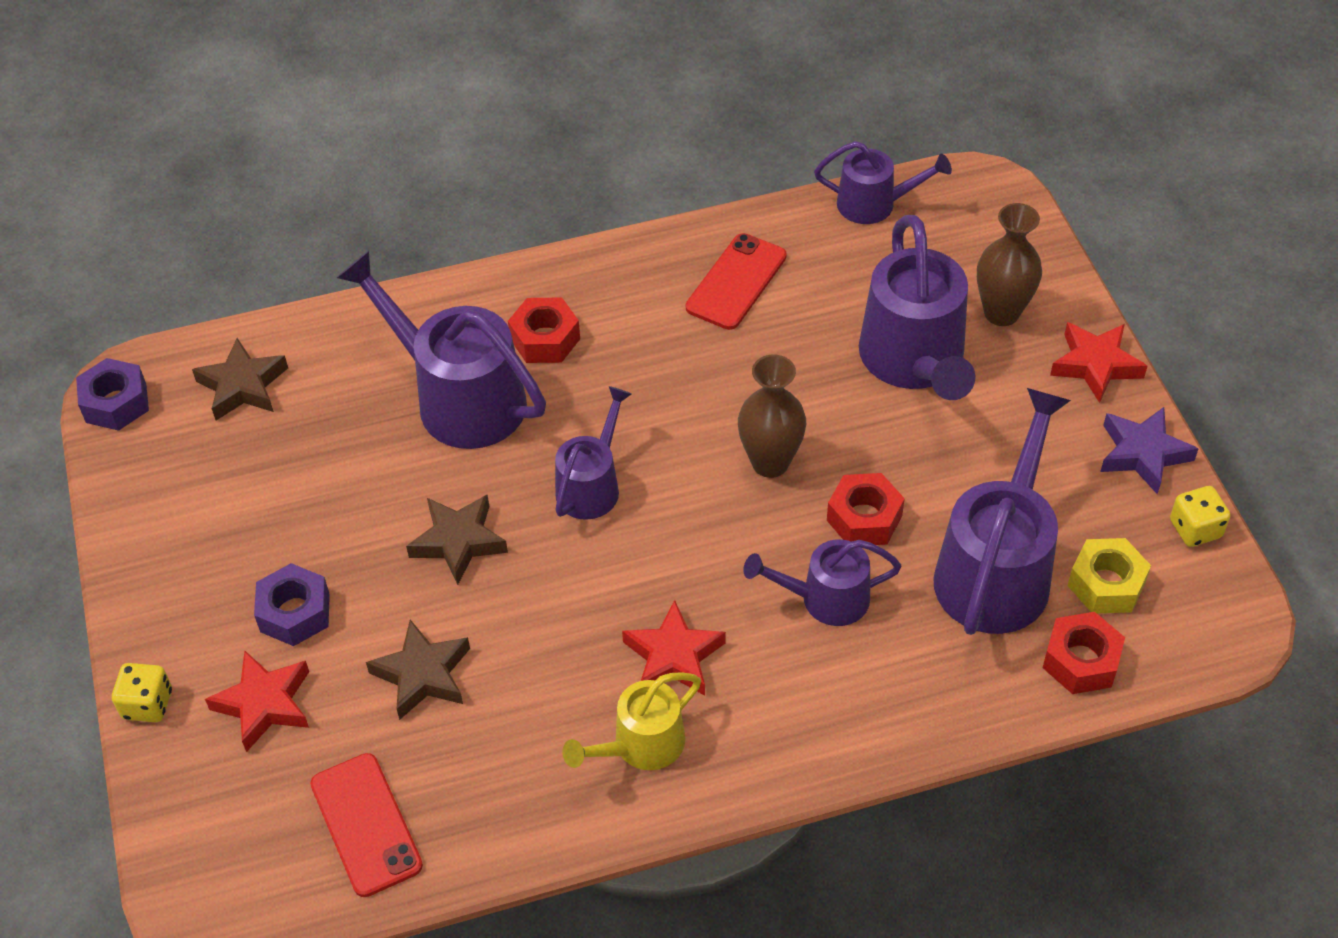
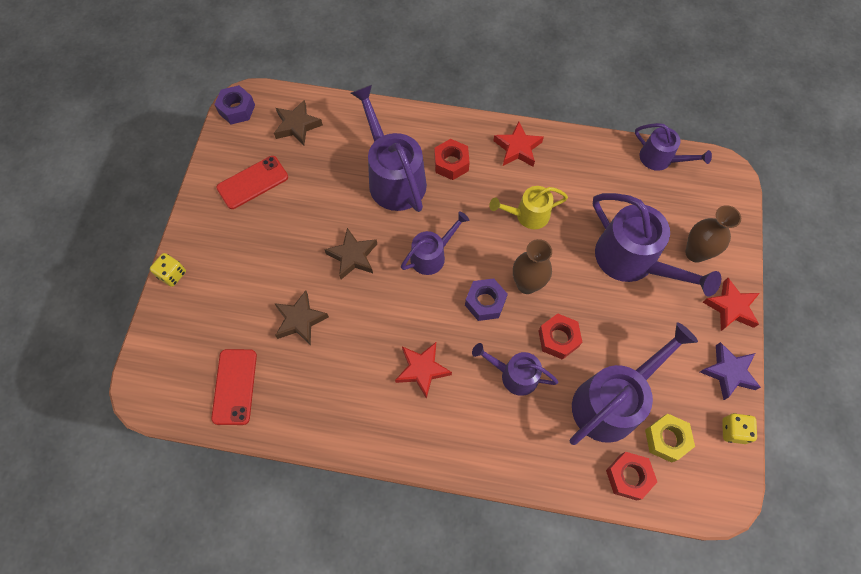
camera: 25 degrees right, 15 degrees up
(264, 704) = (222, 300): red star -> red star (517, 148)
(295, 613) = (259, 258): purple nut -> purple nut (485, 302)
(640, 746) = (381, 410): yellow watering can -> yellow watering can (527, 215)
(736, 282) = (563, 173): red phone -> red phone (252, 182)
(915, 362) = (633, 261): purple watering can -> purple watering can turned 60 degrees counterclockwise

